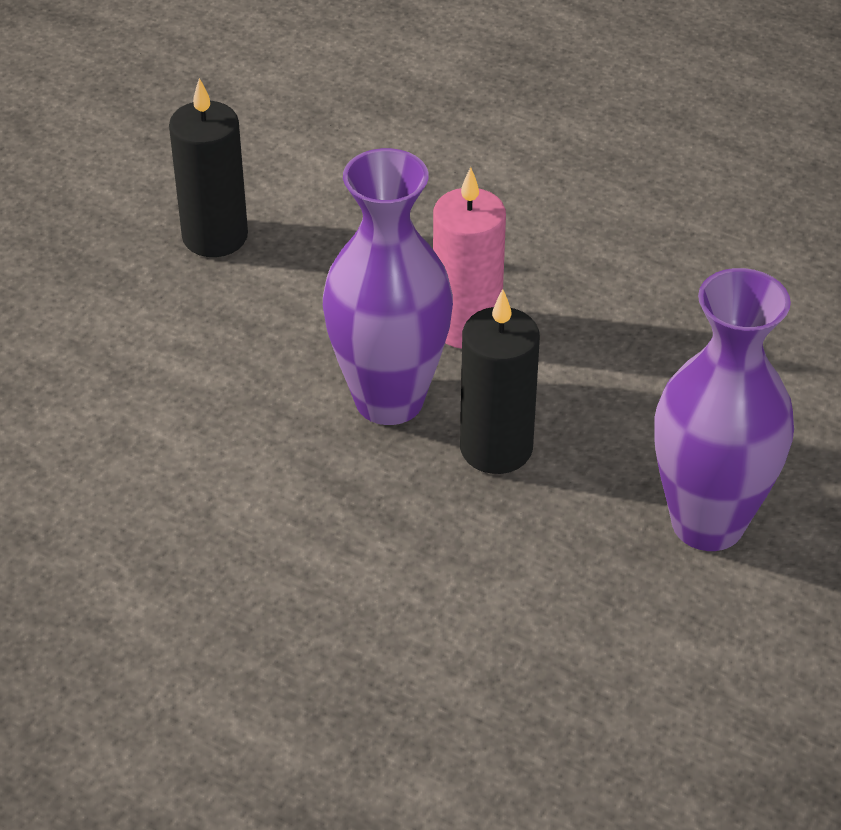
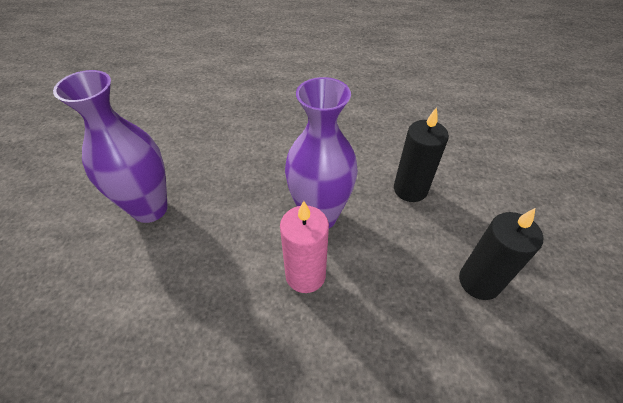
camera: 155 degrees right, 5 degrees up
(496, 448) = (258, 210): black candle -> black candle (410, 189)

